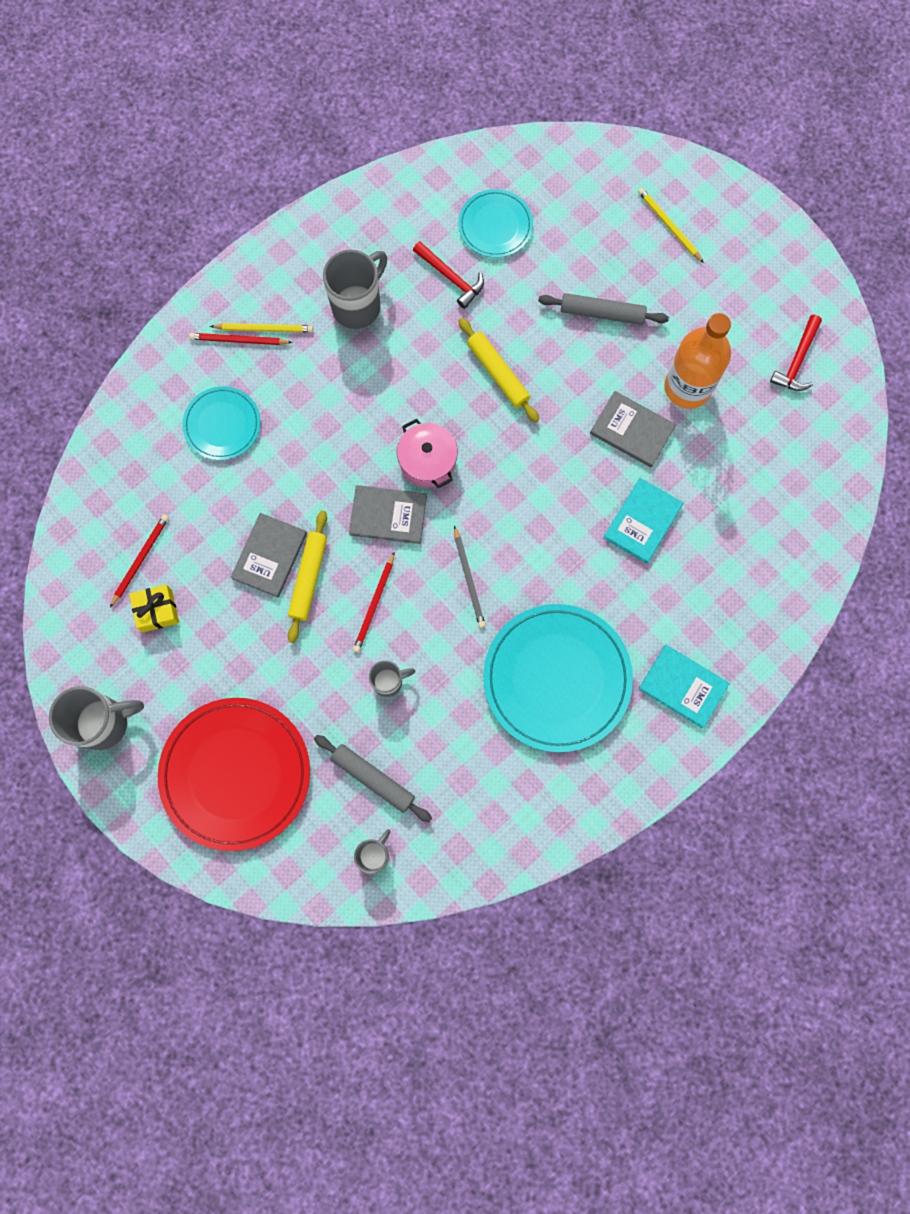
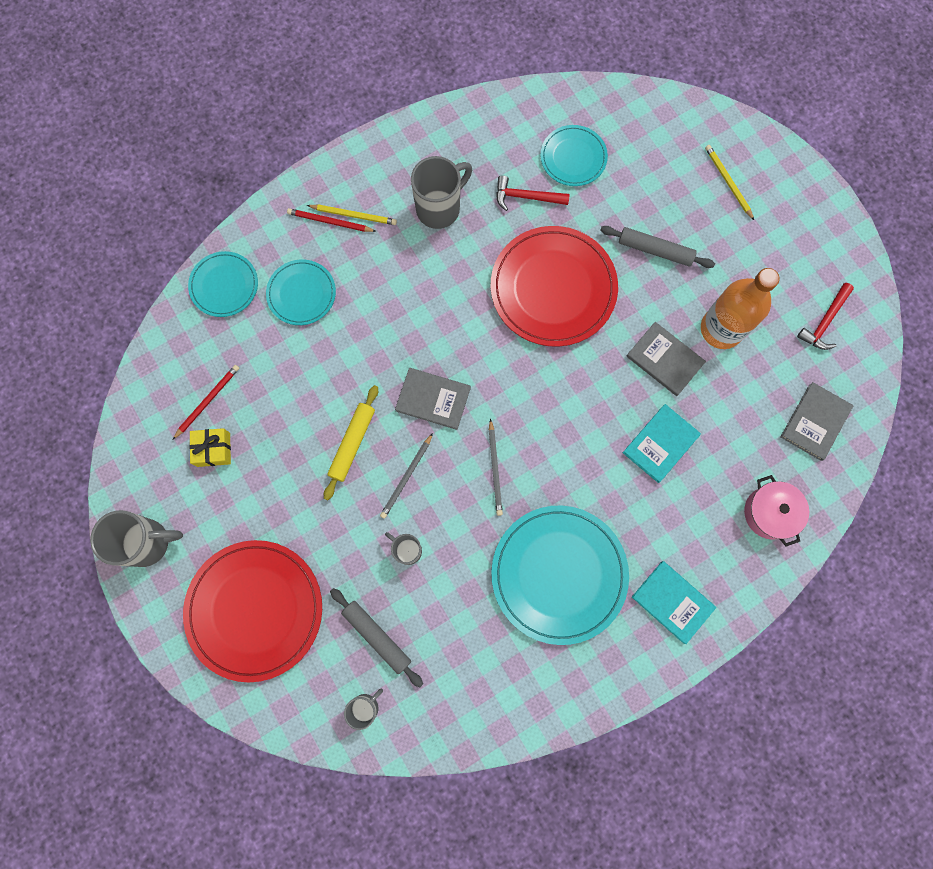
camera: 10 degrees right, 0 degrees up
(134, 430) = (224, 285): none -> turquoise plate
(270, 556) = (321, 417): grey book -> grey book (815, 422)
(374, 604) = (406, 477): red pencil -> grey pencil
(389, 681) = (407, 550): grey mug -> grey mug turned 135 degrees counterclockwise
(427, 461) = (477, 356): pink pot -> pink pot (769, 513)
(451, 278) = (526, 197): red hammer -> red hammer turned 135 degrees clockwise
(498, 373) = (553, 288): yellow rolling pin -> red plate

